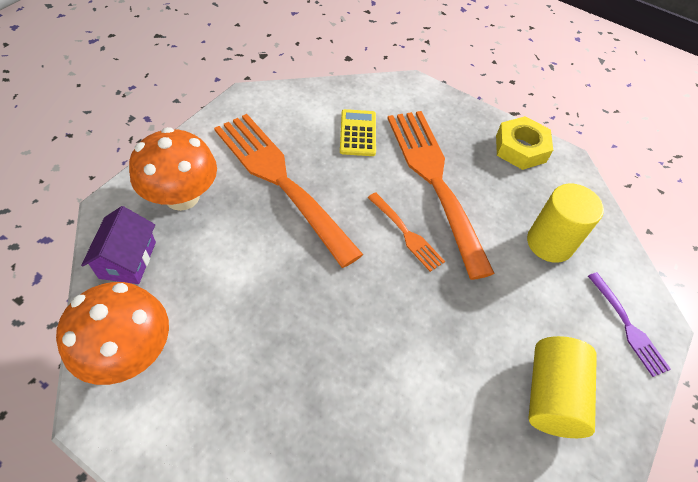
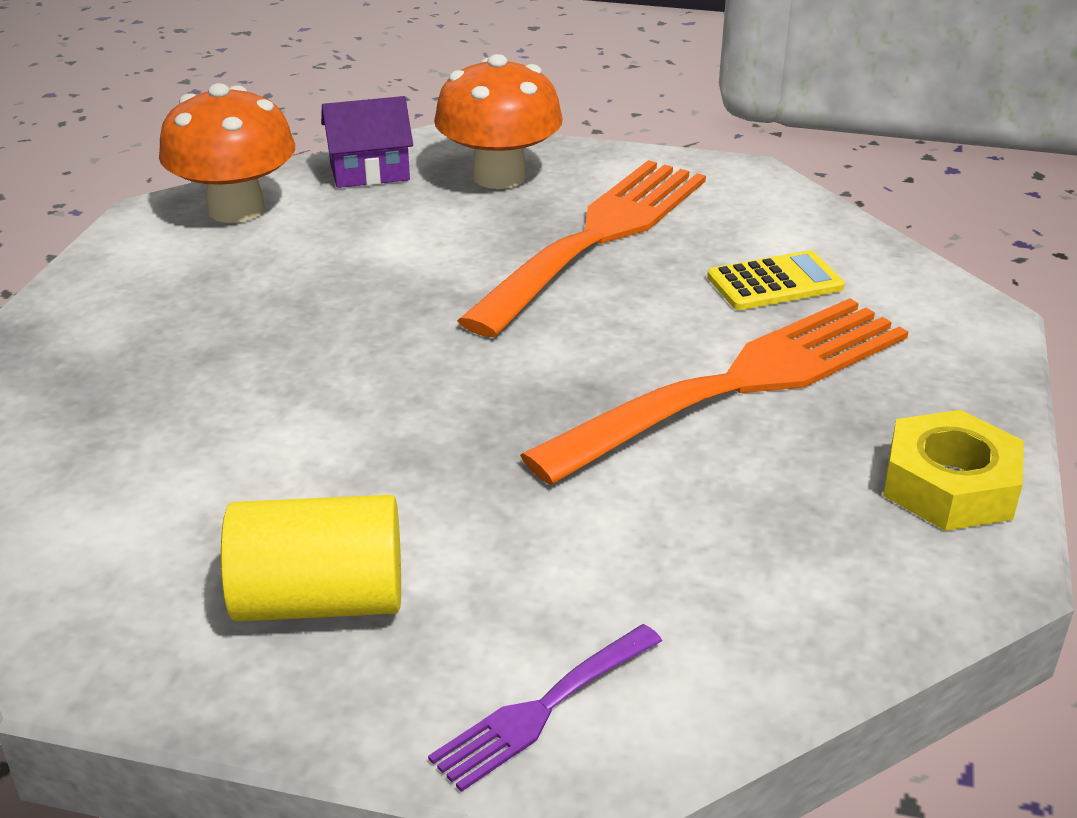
camera: 75 degrees right, 20 degrees down
(406, 234) = (579, 376): orange fork -> none
(549, 243) = (696, 561): yellow cylinder -> none

